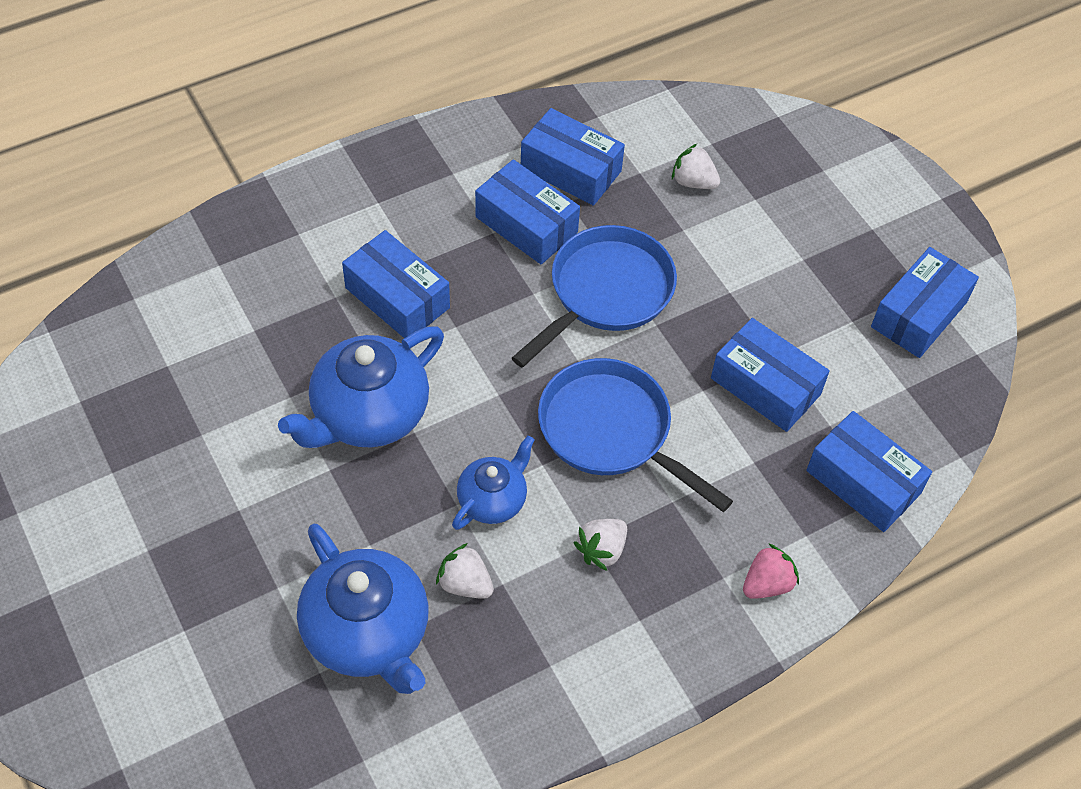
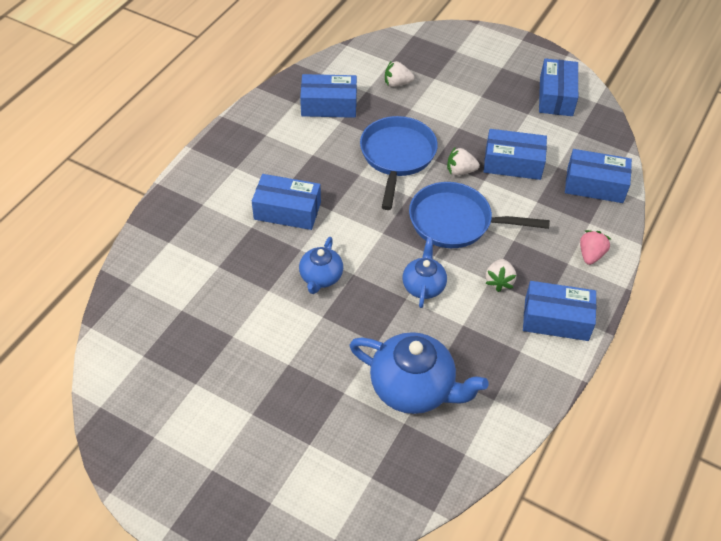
camera: 30 degrees left, 5 degrees down
(368, 414) = (321, 277): blue teapot -> blue teapot, size x0.57
(465, 584) = (444, 335): white strawberry -> white strawberry (460, 171)
(526, 224) = (327, 142): blue box -> blue box (556, 319)

